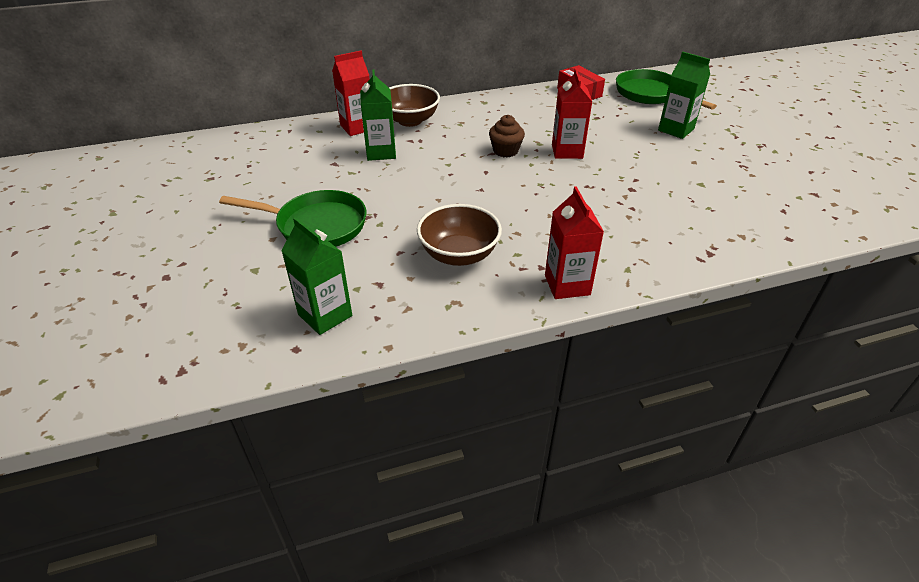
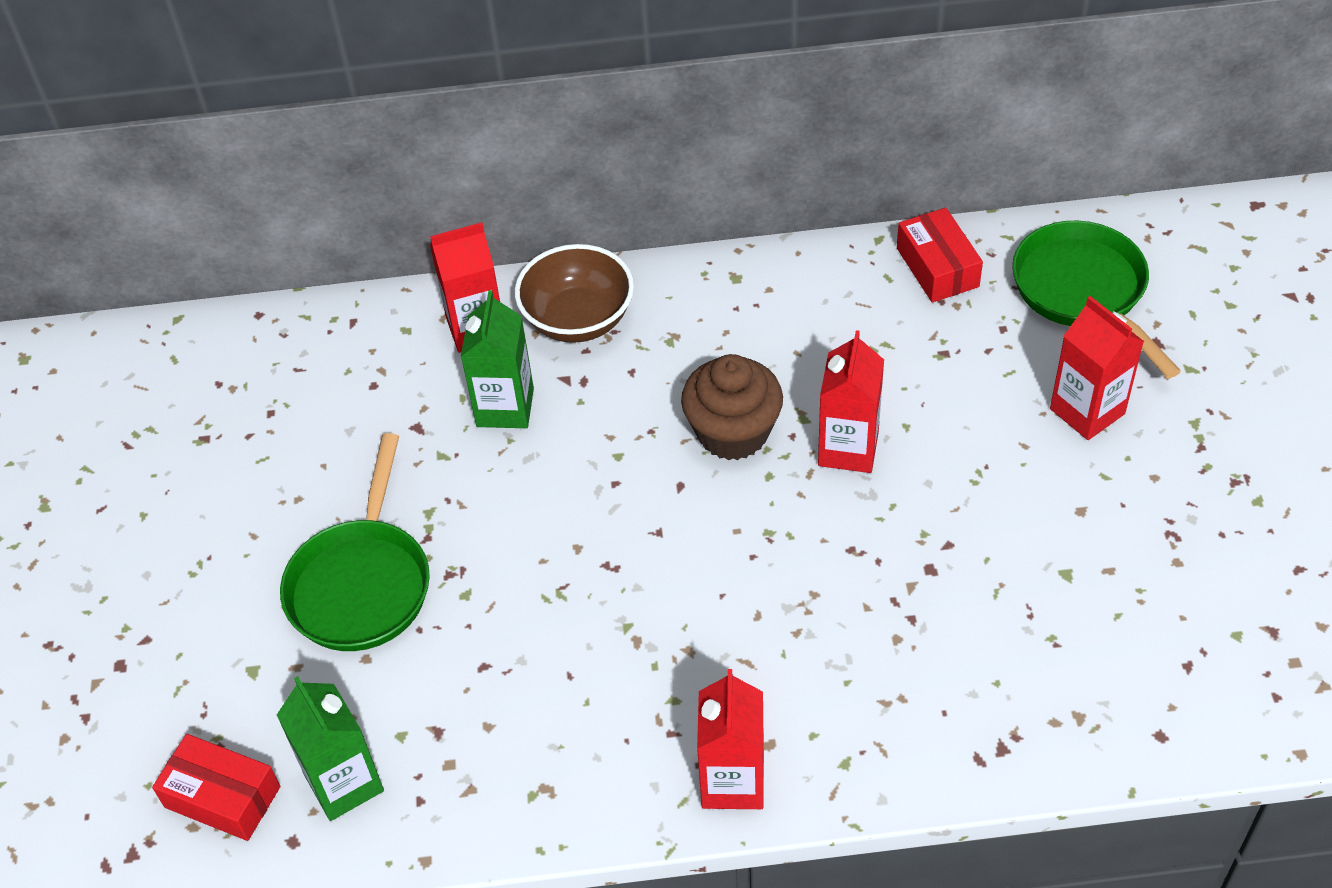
camera: 15 degrees right, 10 degrees up
(243, 332) = (222, 797): none -> red box
(316, 225) = (361, 584): green pan -> green pan turned 75 degrees clockwise
(459, 255) = (577, 687): brown bowl -> none
(505, 151) = (733, 432): brown cupcake -> brown cupcake, size x1.50
(676, 130) = (1087, 411): green carton -> red carton

